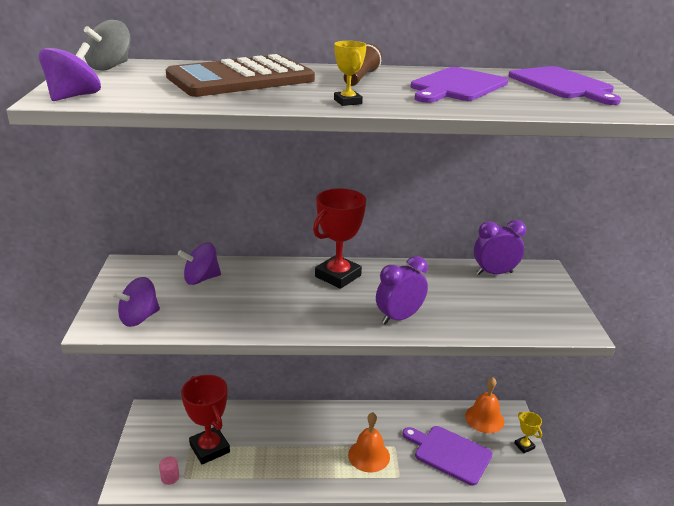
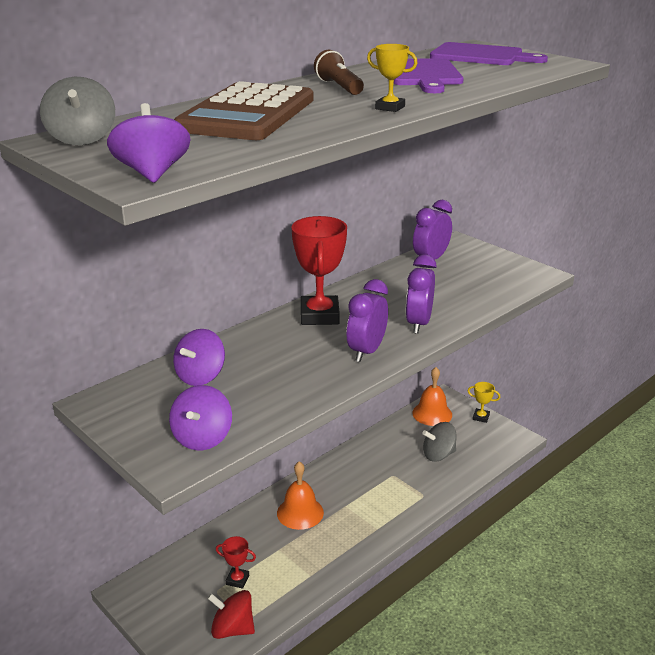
camera: 40 degrees left, 0 degrees up
(170, 477) = (232, 629): pink cylinder -> red spinning top
(209, 448) = (237, 580): red trophy -> red trophy, size x0.49
(326, 318) = (366, 351): none -> purple clock
(369, 455) = (382, 494): orange bell -> orange bell (300, 512)
(449, 453) = (438, 455): purple cutting board -> grey spinning top

